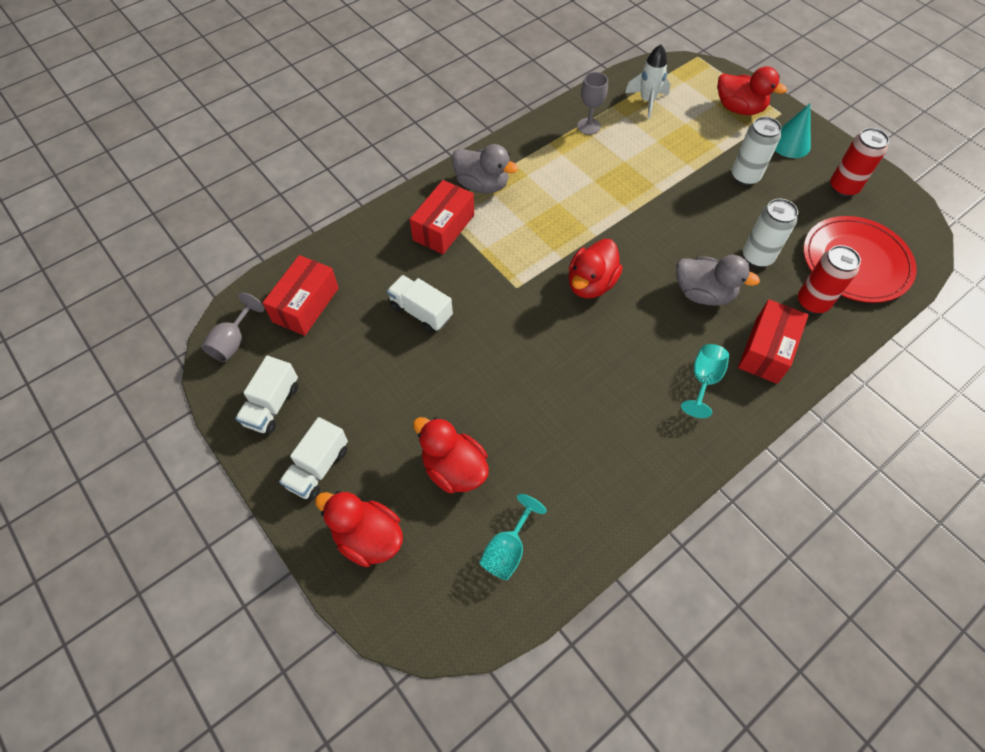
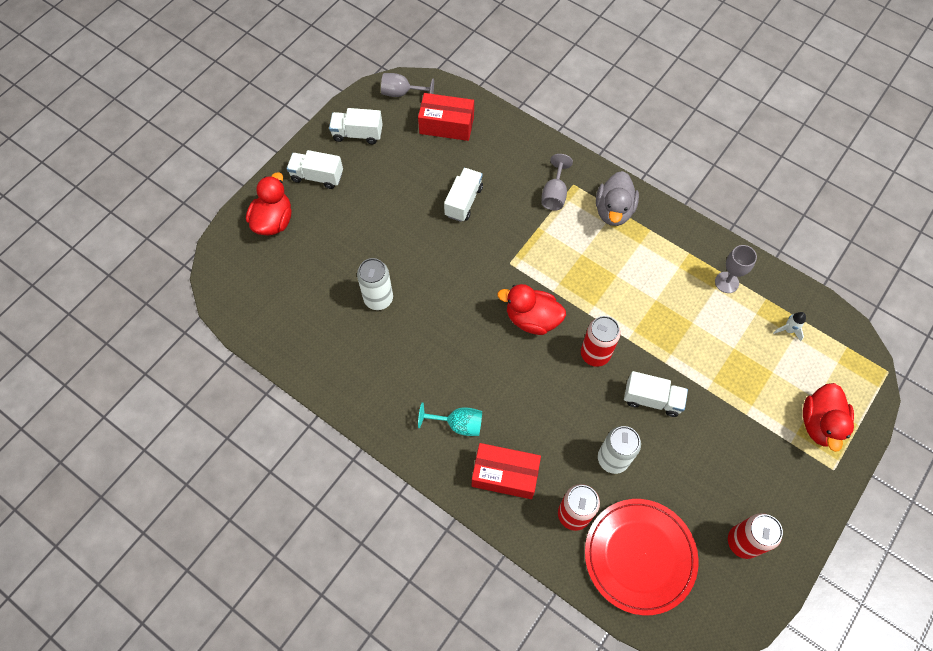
camera: 75 degrees right, 5 degrees up
(443, 227) = (554, 194): red box -> grey goblet
(454, 469) = (335, 259): red duck -> none
(507, 549) = (281, 307): turquoise goblet -> none
(643, 241) = (595, 354): none -> red can
(647, 101) = (788, 330): white rocket -> white rocket, size x0.59
(699, 211) = (652, 399): none -> white truck
(703, 293) = (551, 414): grey duck -> none
(745, 176) = (718, 438): white can -> white can (378, 299)
(790, 143) = (787, 481): turquoise cone -> none

